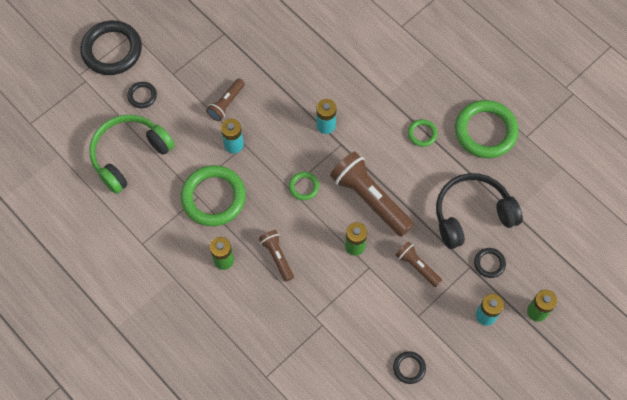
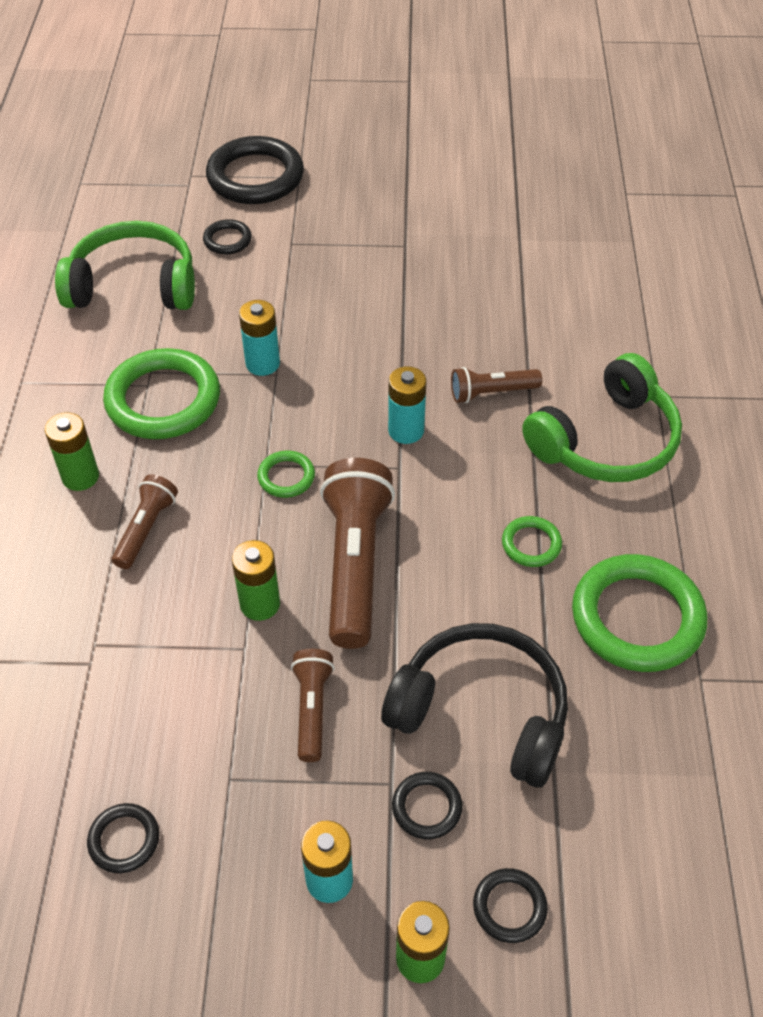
camera: 45 degrees right, 15 degrees down
(226, 103) = (311, 315): brown flashlight -> brown flashlight (491, 393)
(403, 64) = (606, 441): none -> green headphones
(546, 270) = (509, 907): none -> black ring

